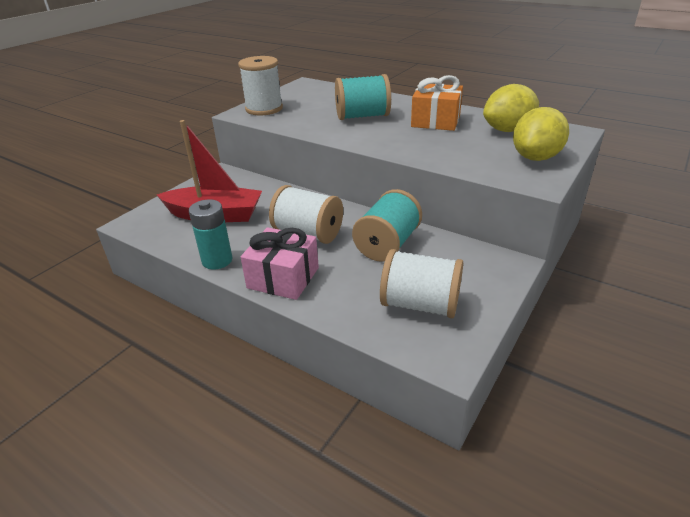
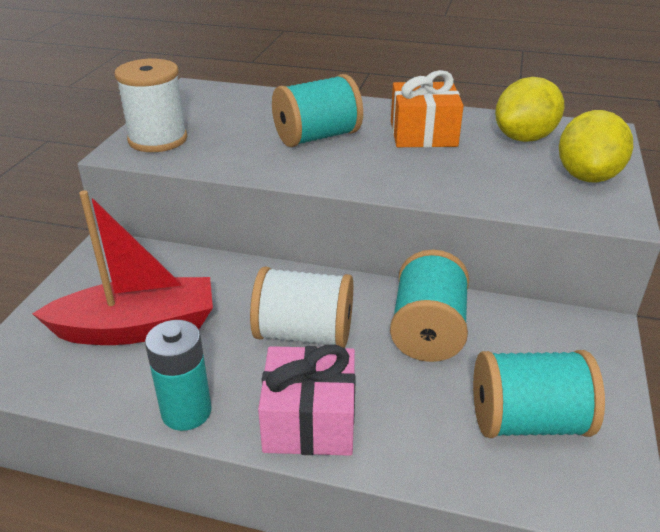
camera: 20 degrees left, 0 degrees up
(420, 304) = (527, 421): white spool -> turquoise spool

